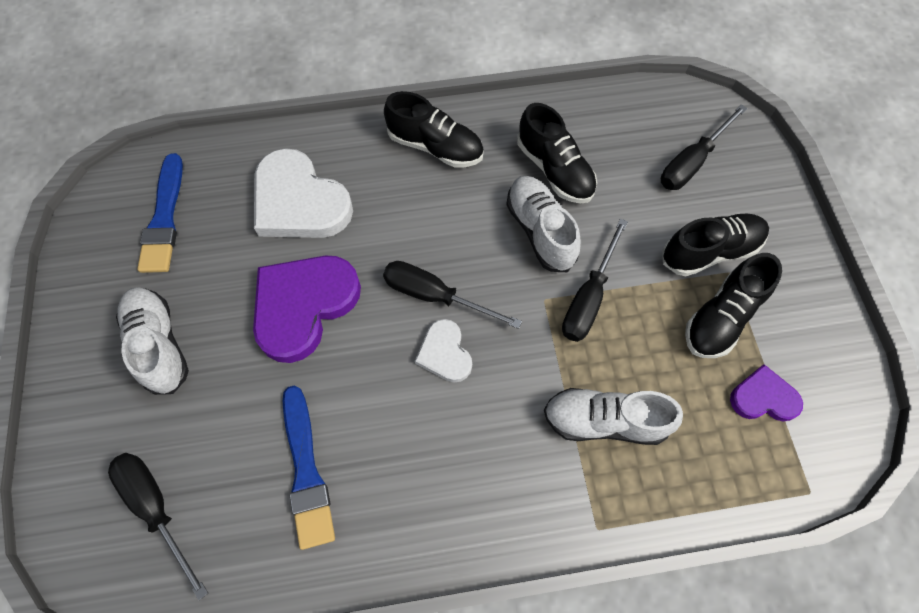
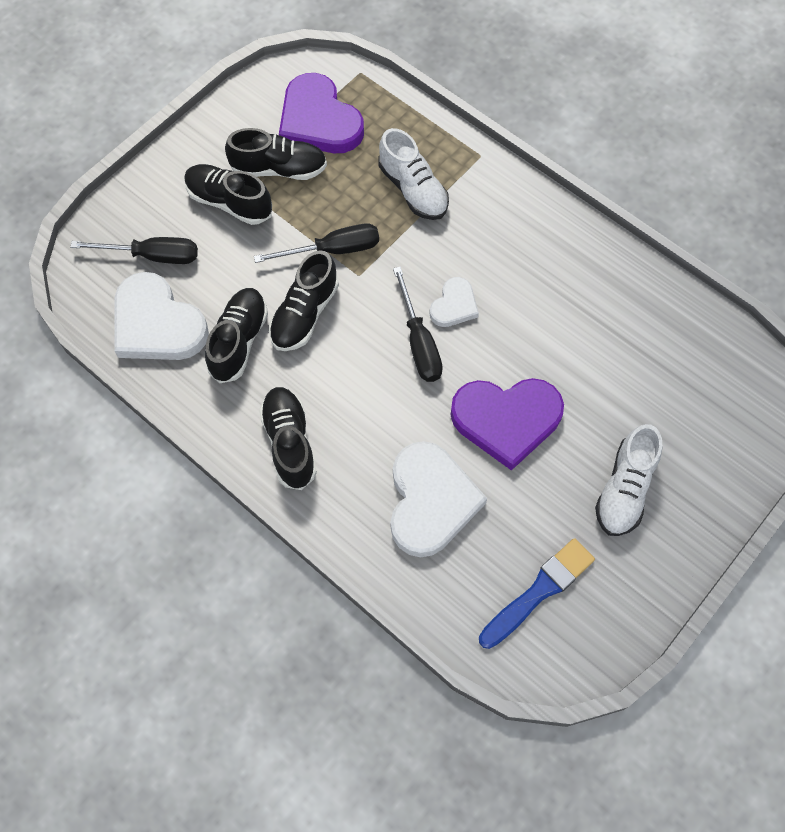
camera: 130 degrees left, 0 degrees up
(156, 508) = (706, 386): black screwdriver -> none
(306, 471) = (602, 323): blue brush -> none
(540, 231) = (304, 314): white shoe -> black shoe
(618, 128) = (157, 324): none -> white heart
(763, 397) = (319, 120): purple heart -> purple heart, size x1.89

